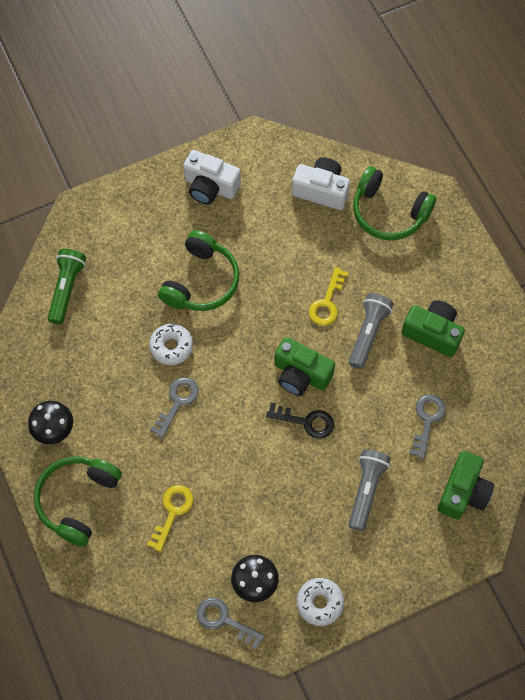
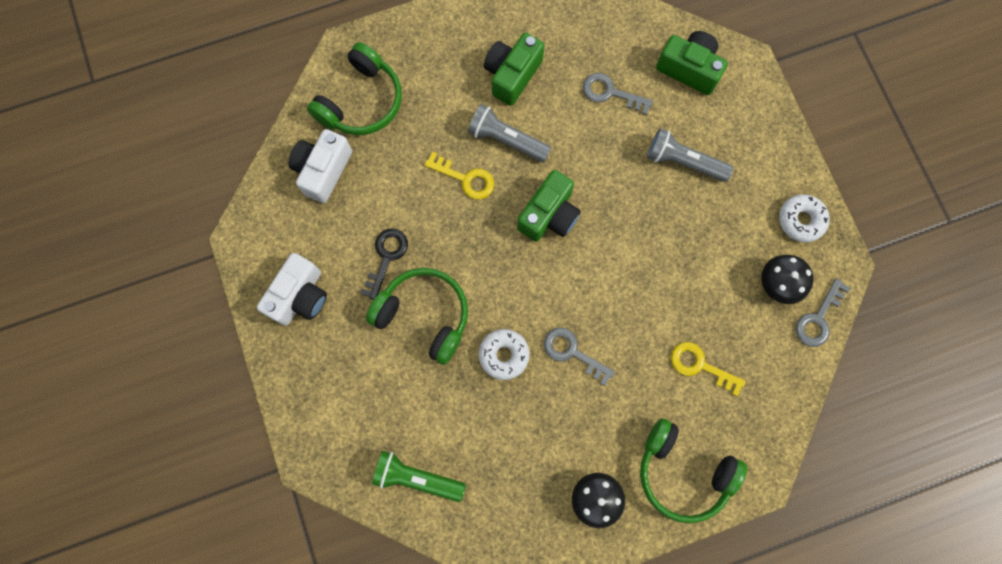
camera: 85 degrees left, 10 degrees up
(306, 421) = (604, 214): black key -> black key (386, 257)

